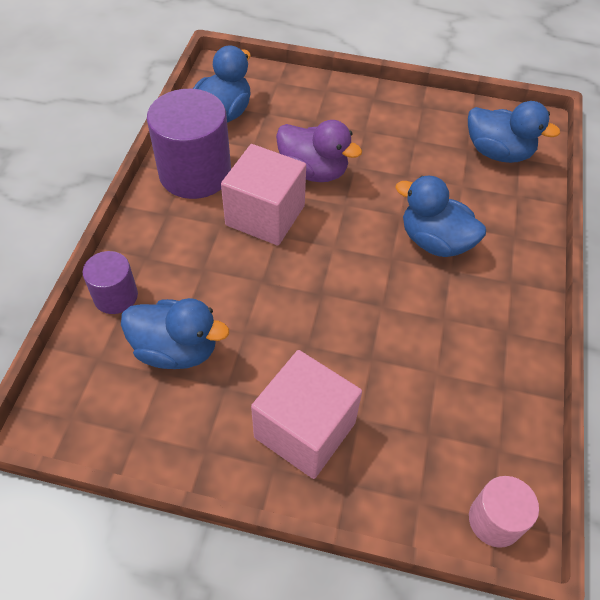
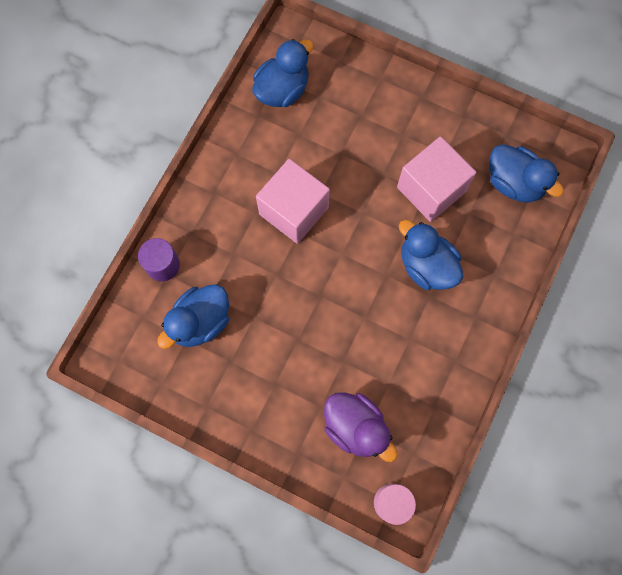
camera: 15 degrees right, 20 degrees up
(176, 349) = (200, 322): blue duck -> blue duck turned 105 degrees clockwise
(195, 173) = (245, 154): purple cylinder -> none
(305, 430) = (279, 407): pink cube -> pink cube (431, 189)
(313, 171) = (345, 172): purple duck -> purple duck (356, 427)

